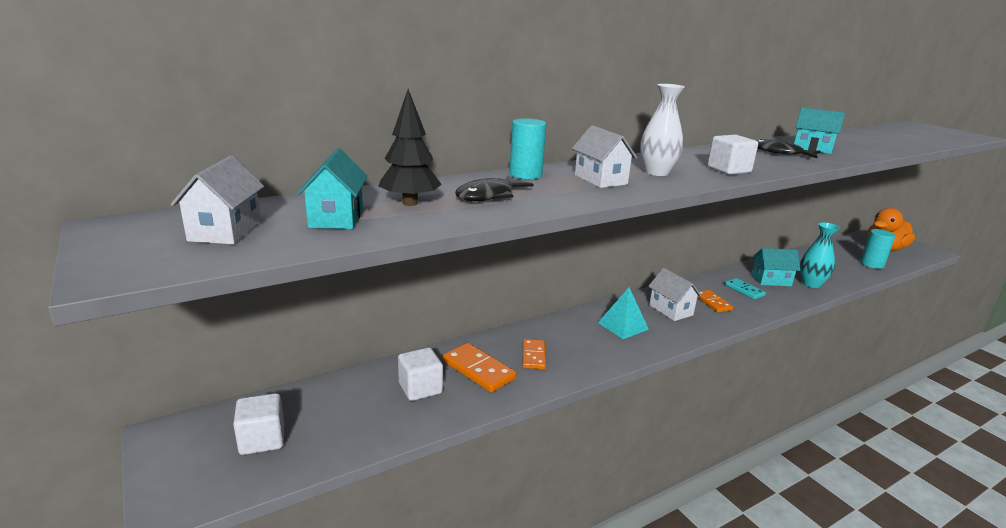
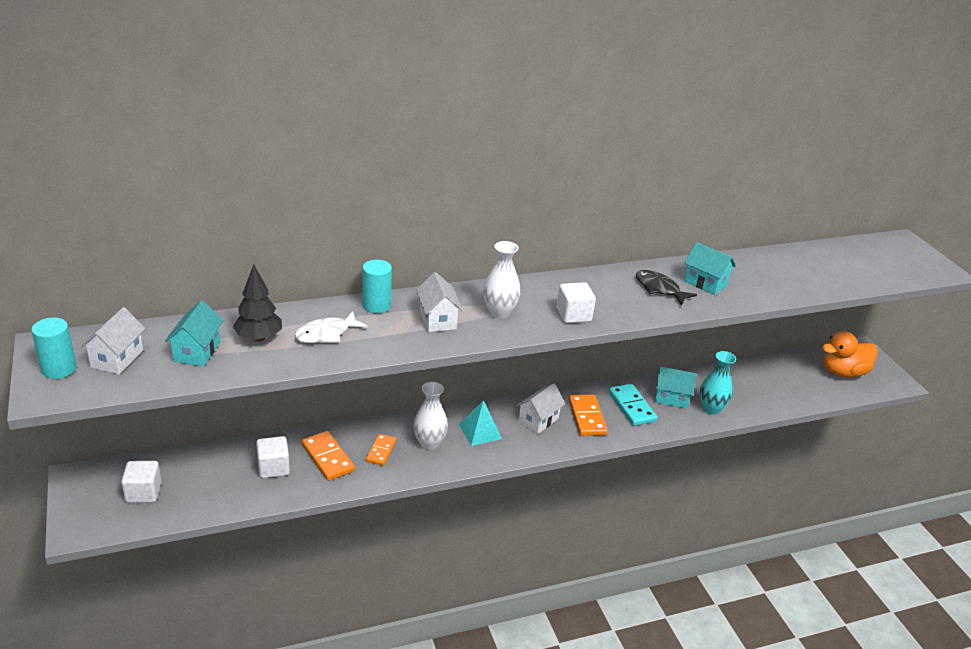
camera: 10 degrees right, 10 degrees up
(489, 195) = (326, 334): black fish -> white fish
(579, 342) = (429, 443): none -> white vase
(671, 310) = (538, 420): white house -> white house turned 60 degrees clockwise
(713, 302) = (587, 417): orange domino -> orange domino, size x1.52
(744, 290) = (631, 407): turquoise domino -> turquoise domino, size x1.52
(872, 264) = (806, 392): turquoise cylinder -> turquoise cylinder (59, 369)

